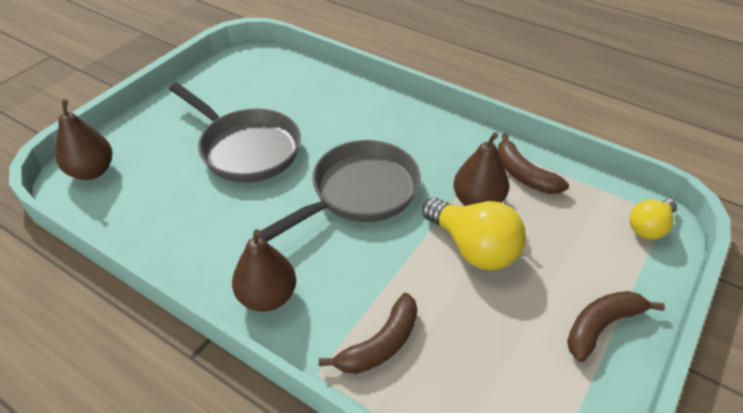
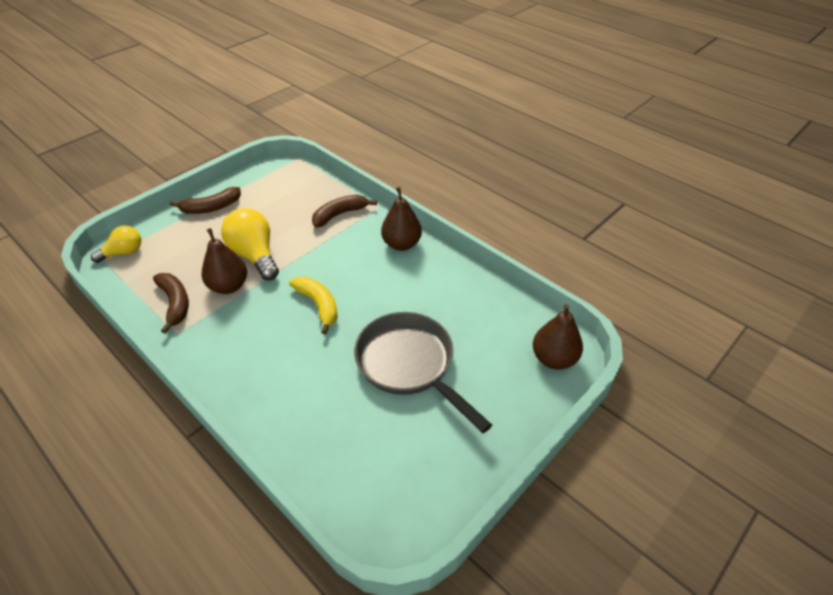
camera: 170 degrees left, 0 degrees up
(359, 193) = (318, 305): grey pan -> yellow banana

